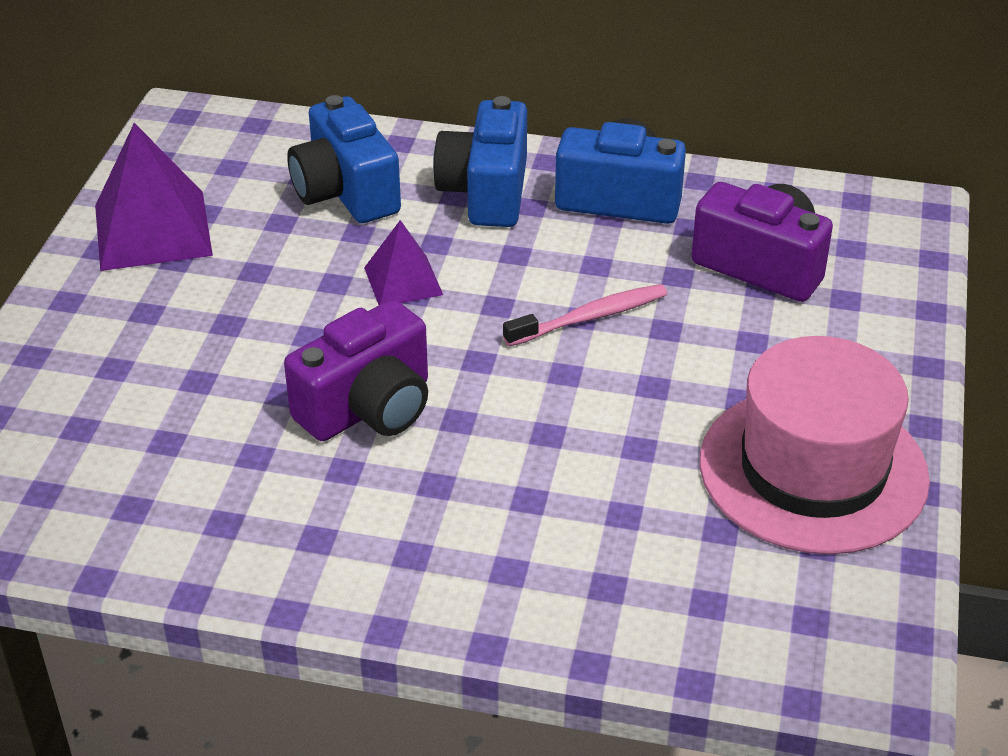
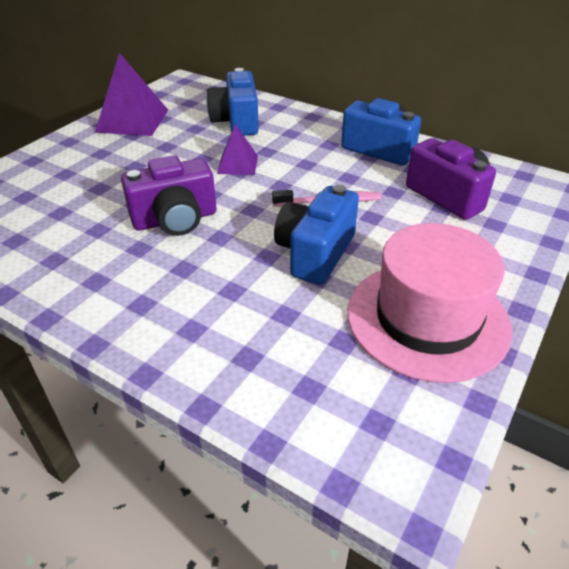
camera: 20 degrees right, 0 degrees up
(486, 192) = (308, 134): blue camera -> blue camera (315, 253)

